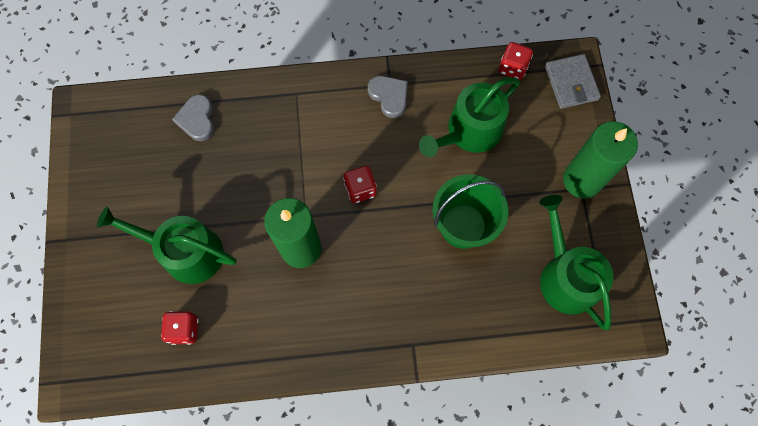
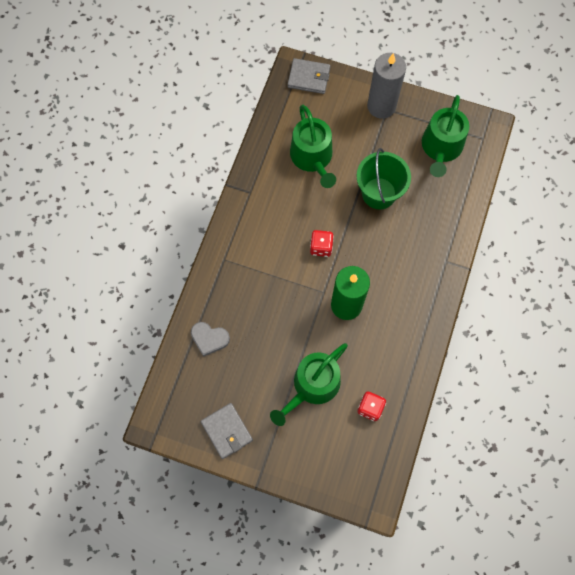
camera: 65 degrees left, 0 degrees up
(98, 183) = (227, 431): none -> grey wallet
(389, 96) = (259, 197): grey heart -> none
(512, 68) = (278, 108): red dice -> none
(565, 276) = (441, 148): green watering can -> green watering can turned 75 degrees counterclockwise
(582, 180) = (381, 106): green candle -> grey candle

